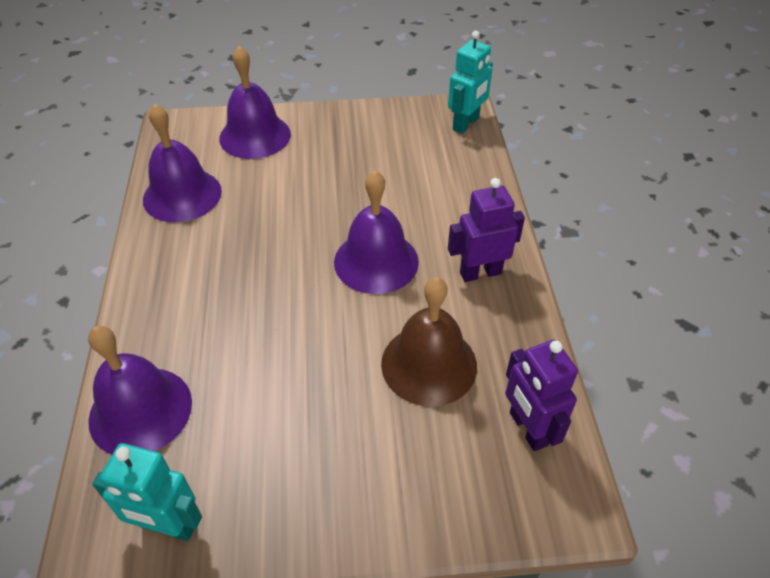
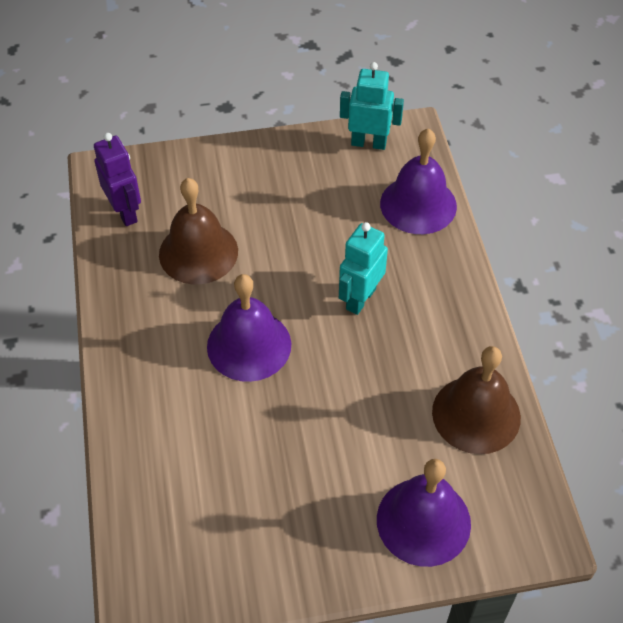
camera: 175 degrees right, 5 degrees up
(182, 195) = (476, 414): purple bell -> brown bell
(466, 124) = (139, 569): turquoise robot -> turquoise robot (360, 299)
(480, 272) = (146, 340): purple robot -> none

